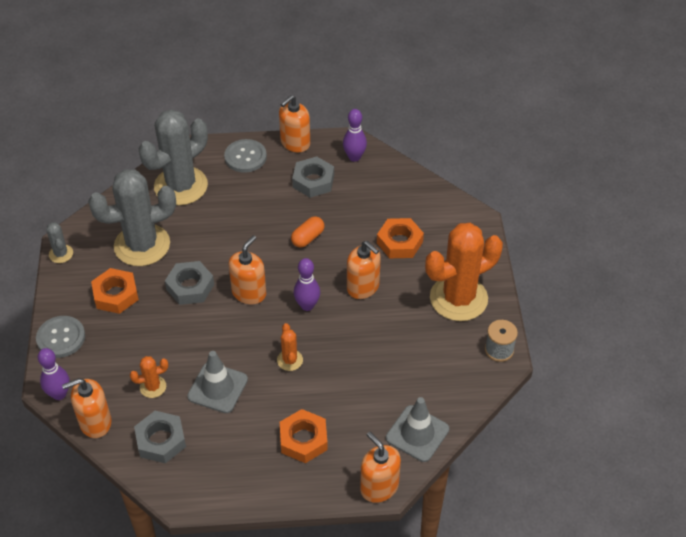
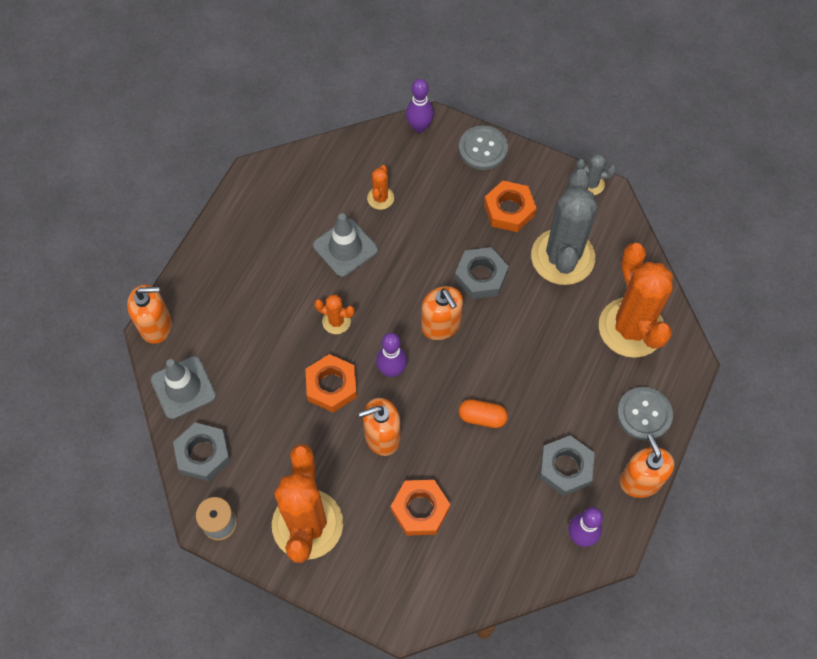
camera: 120 degrees right, 15 degrees up
(95, 422) = (371, 142): orange soap dispenser -> none
(161, 440) = (320, 182): grey nut -> grey nut (203, 454)
(181, 186) = (631, 328): grey cactus -> orange cactus
(303, 439) = (244, 290): orange nut -> orange nut (331, 386)
(308, 238) = (482, 417): orange capsule -> orange capsule turned 60 degrees counterclockwise

